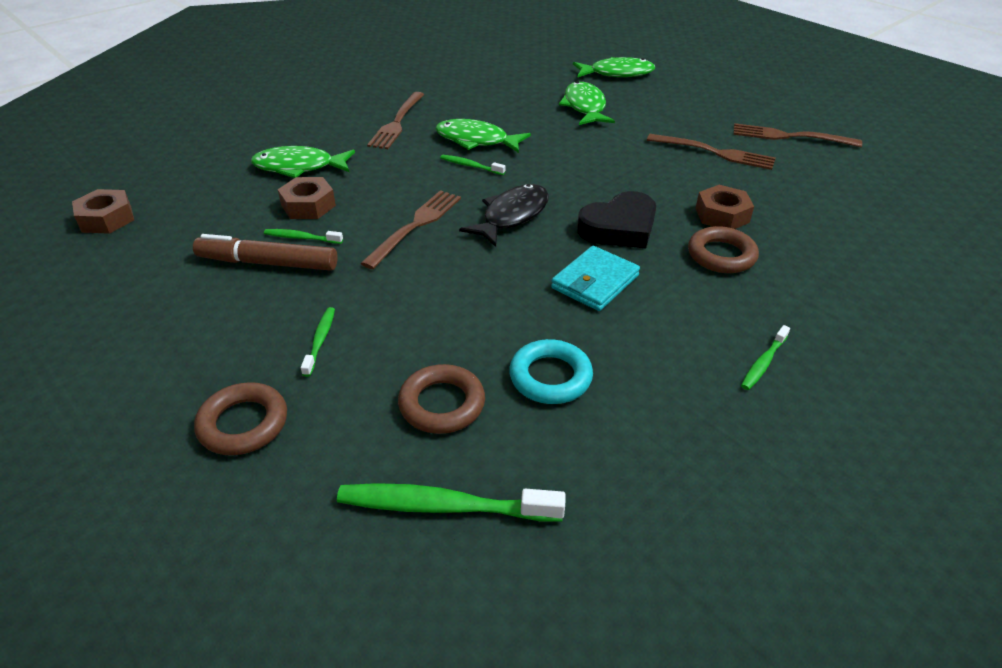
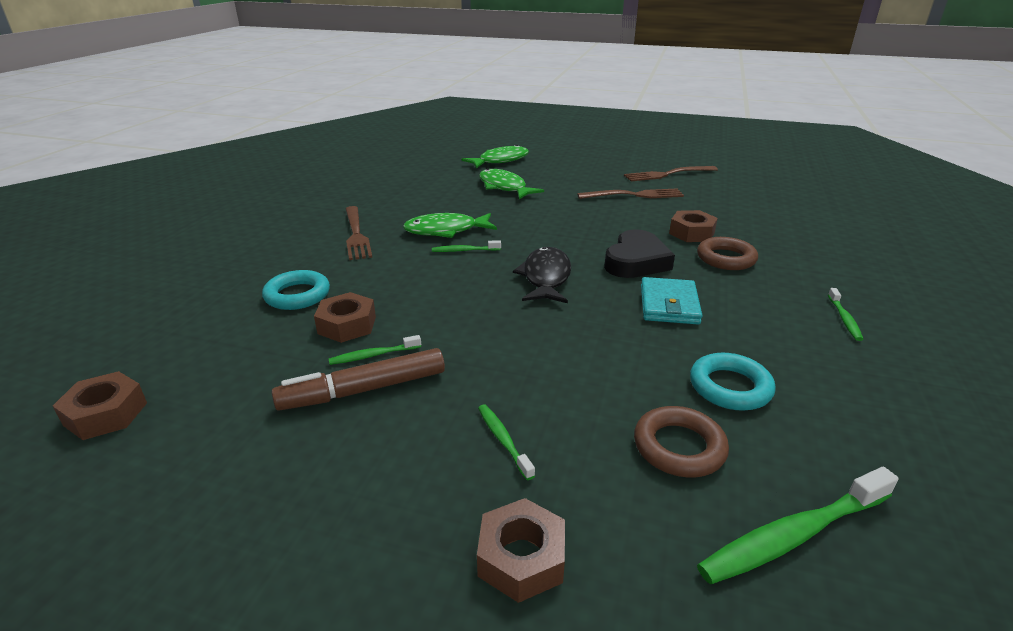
camera: 30 degrees left, 10 degrees down
(243, 424) = (521, 558): brown ring -> brown nut
(299, 167) = (297, 295): green fish -> turquoise ring
(415, 226) = (473, 310): brown fork -> none

